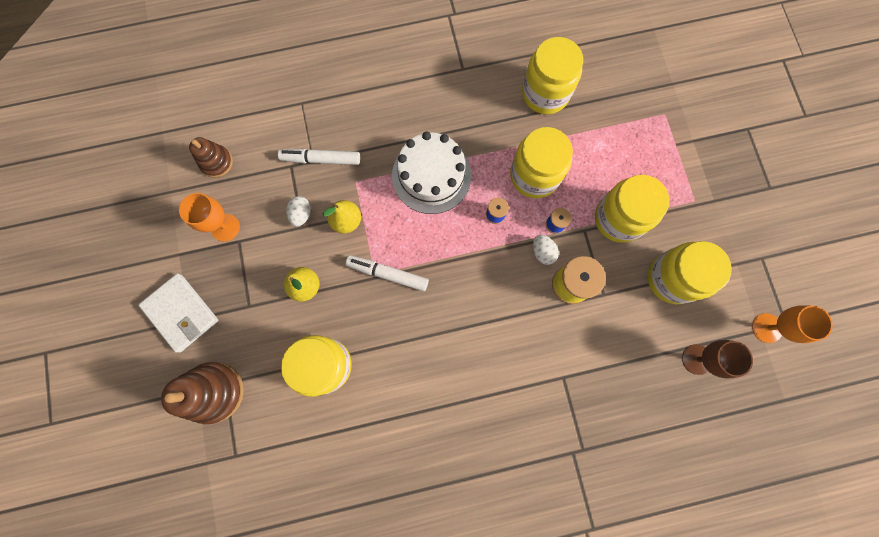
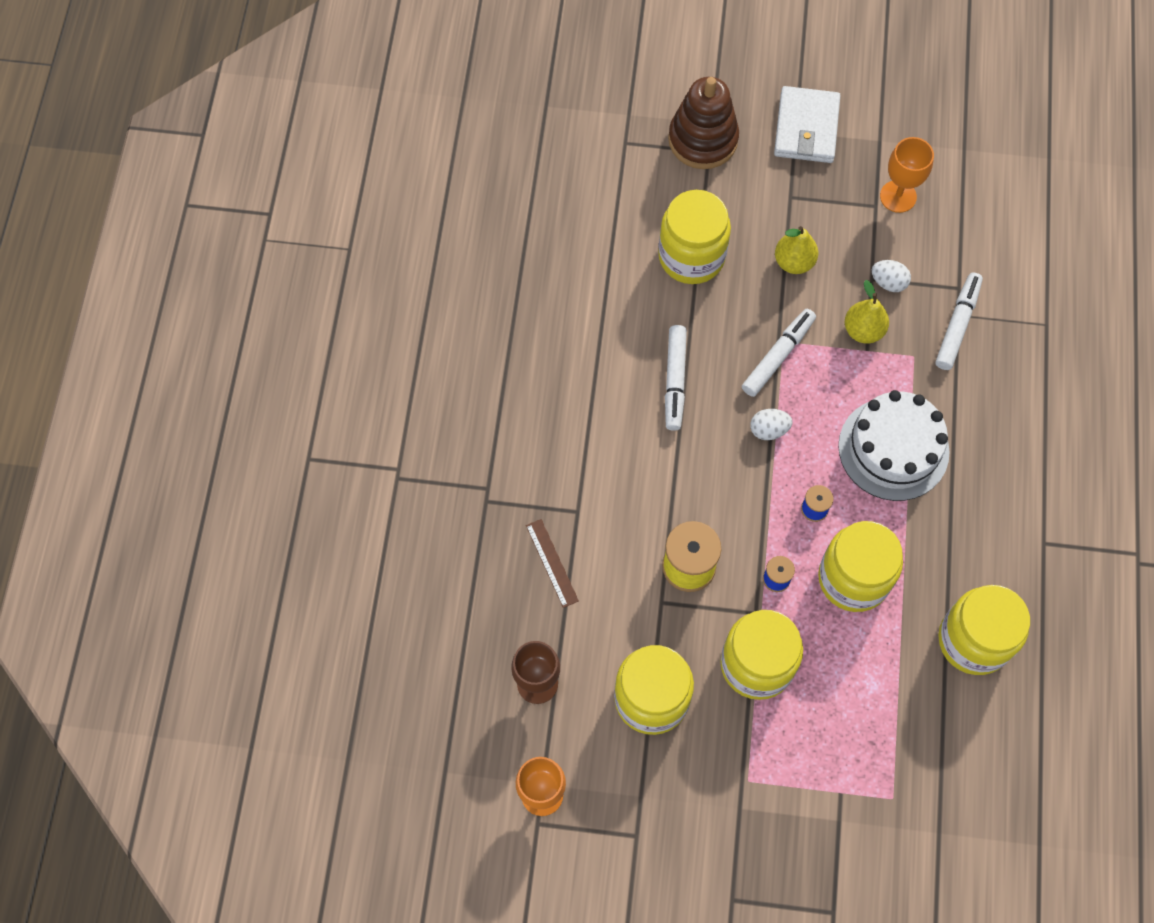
camera: 110 degrees right, 10 degrees down
(181, 313) = (806, 128): white wallet -> white wallet turned 60 degrees counterclockwise
(216, 162) = (989, 207): brown stacking toy -> none
(434, 342) = (674, 381): none -> white marker
(542, 252) = (743, 548): white egg -> white egg (768, 430)
(608, 381) = (552, 563): none -> brown ruler

